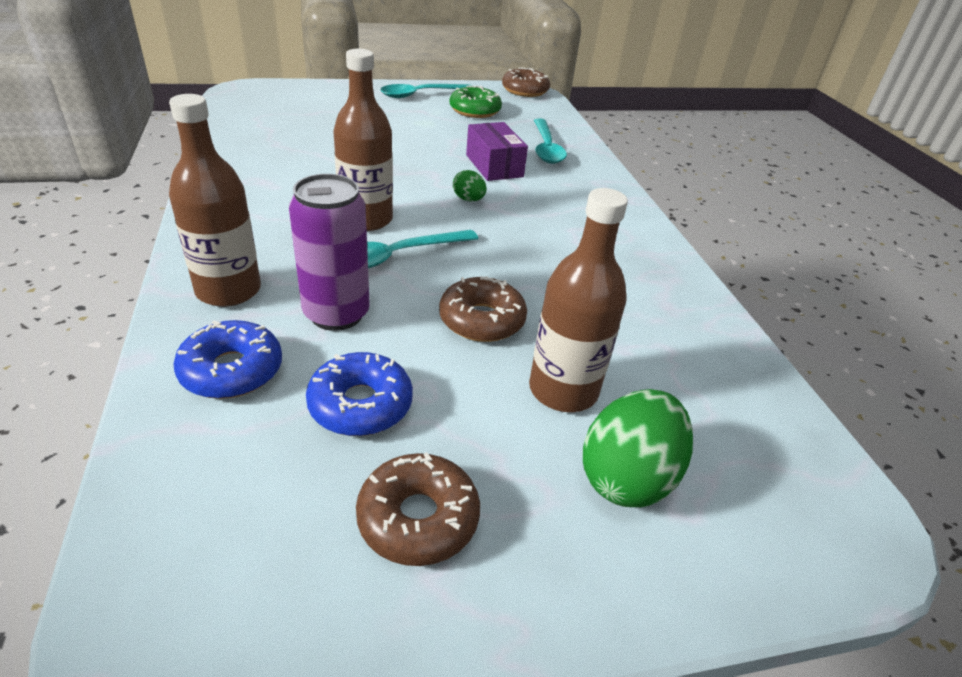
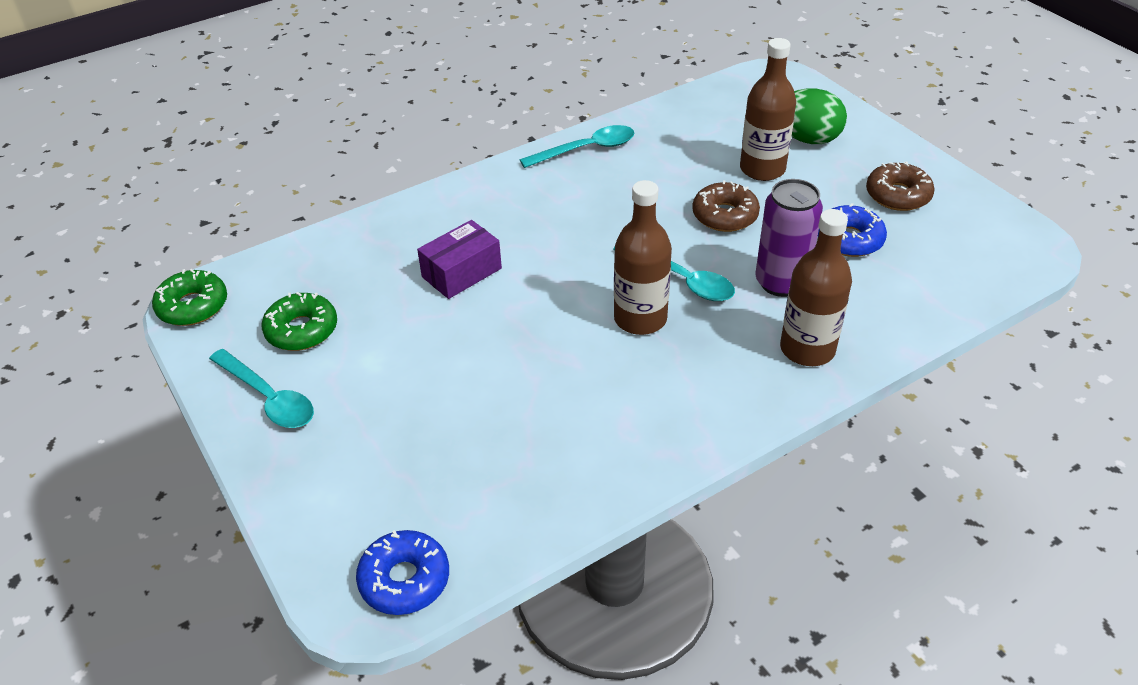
camera: 105 degrees left, 5 degrees up
(232, 370) = (877, 304): blue donut -> blue donut (404, 580)
(468, 199) = (551, 269): green egg -> none
(525, 90) = (193, 306): brown donut -> green donut
(546, 148) = (388, 248): turquoise spoon -> turquoise spoon (586, 149)

